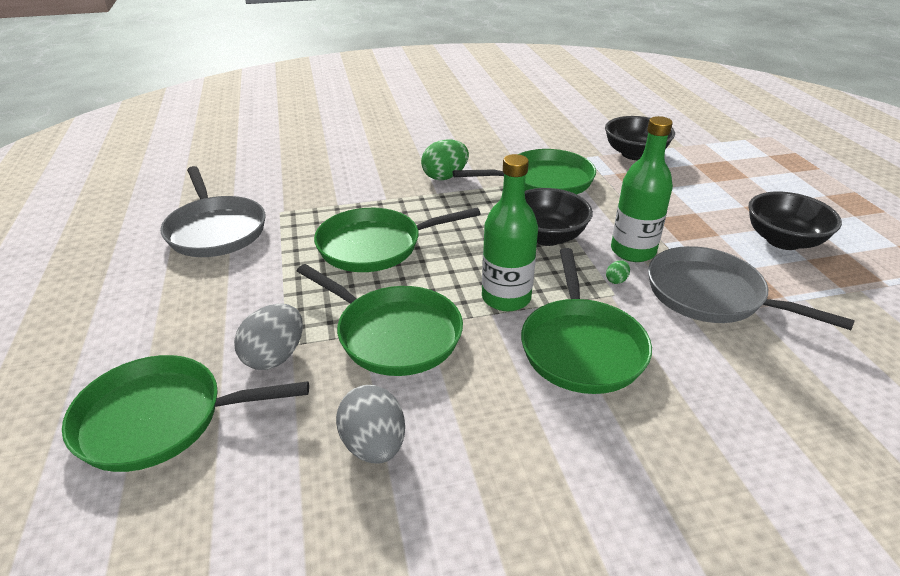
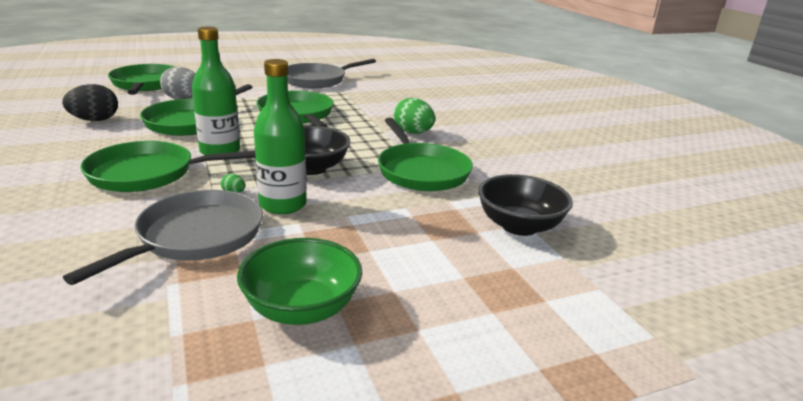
camera: 80 degrees right, 10 degrees down
(374, 445) = (95, 120): grey egg -> black egg
(783, 240) = (302, 308): black bowl -> green bowl

